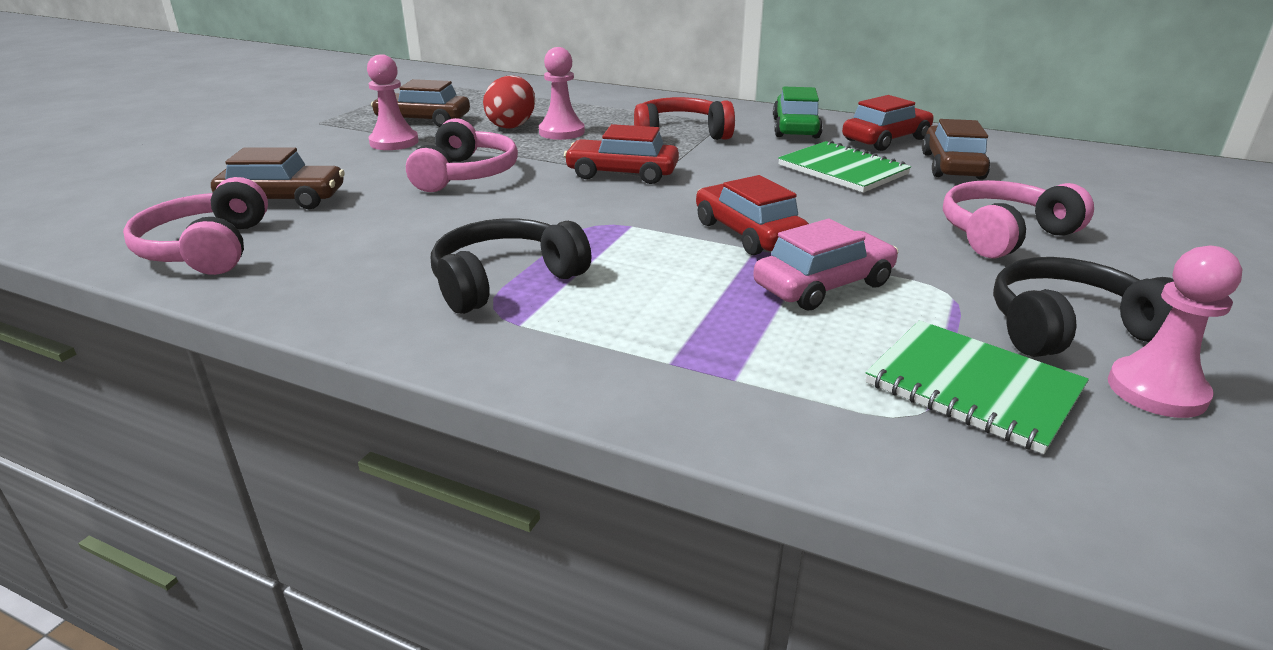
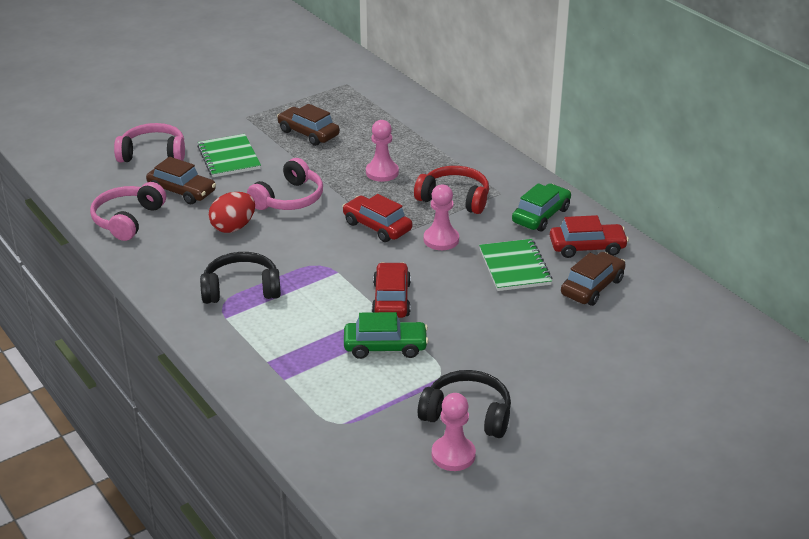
camera: 30 degrees right, 5 degrees up
(394, 142) = (274, 153): pink pawn -> pink pawn (441, 240)
(512, 125) = (358, 155): red egg -> red egg (233, 227)
(823, 285) = (385, 347): pink car -> green car
(973, 387) = (376, 422): green notebook -> green notebook (229, 157)
(1003, 234) = (532, 350): pink headphones -> pink headphones (153, 153)

